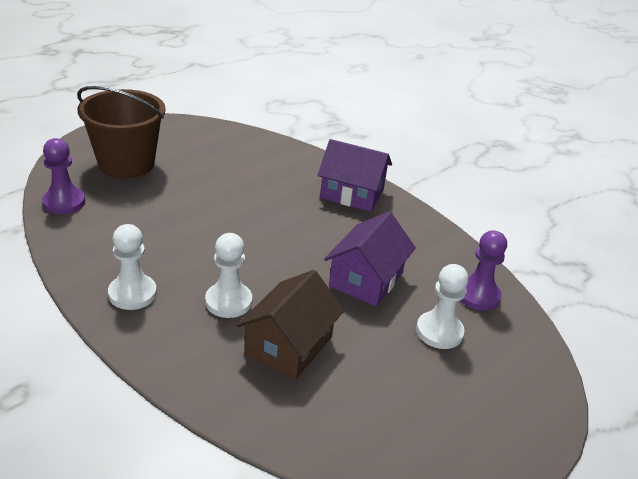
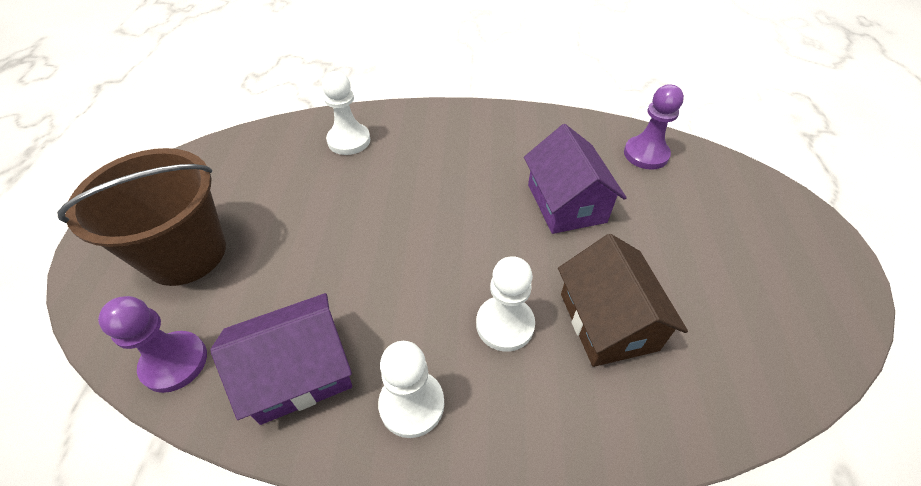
camera: 40 degrees left, 15 degrees up
(352, 193) = (444, 129): purple house -> purple house (299, 372)
(439, 332) = (670, 207): white pawn -> white pawn (349, 140)

